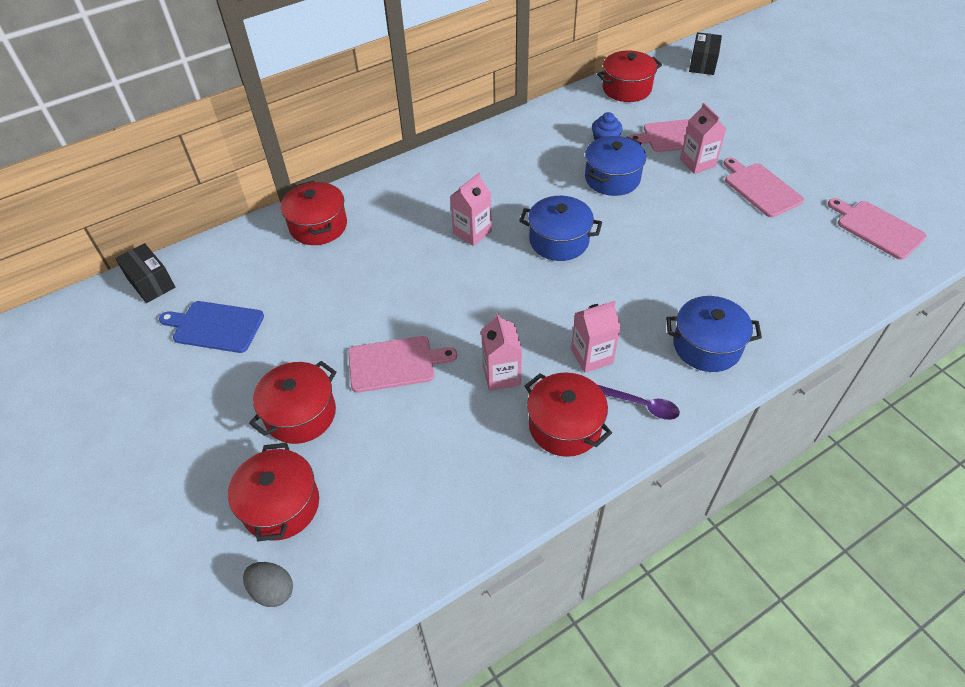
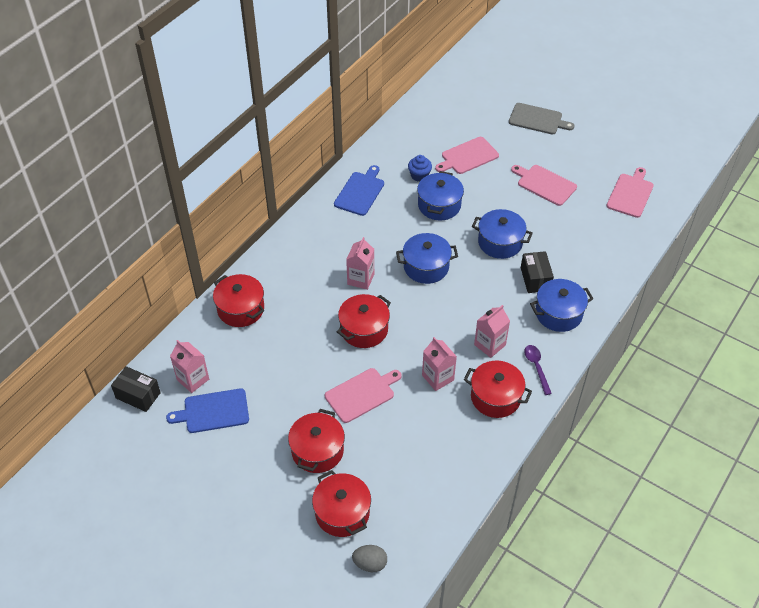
camera: 25 degrees left, 0 degrees up
(525, 142) = (360, 192): none -> blue cutting board
(626, 89) = (413, 123): red pot -> red pot (364, 329)
(642, 405) = (536, 367): purple spoon -> purple spoon turned 105 degrees counterclockwise
(668, 239) = (500, 242): none -> blue pot
(697, 163) = (493, 175): pink carton -> pink carton (193, 379)
(702, 64) = (459, 86): black box -> black box (535, 279)
(785, 117) = (537, 119): none -> grey cutting board
(877, 228) = (630, 194): pink cutting board -> pink cutting board turned 90 degrees clockwise

